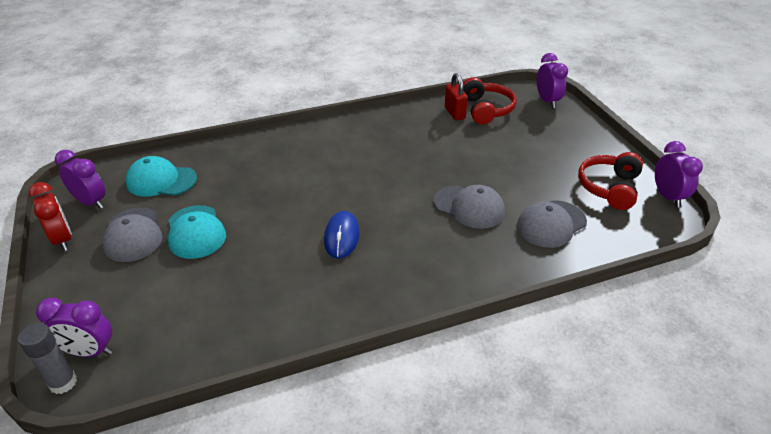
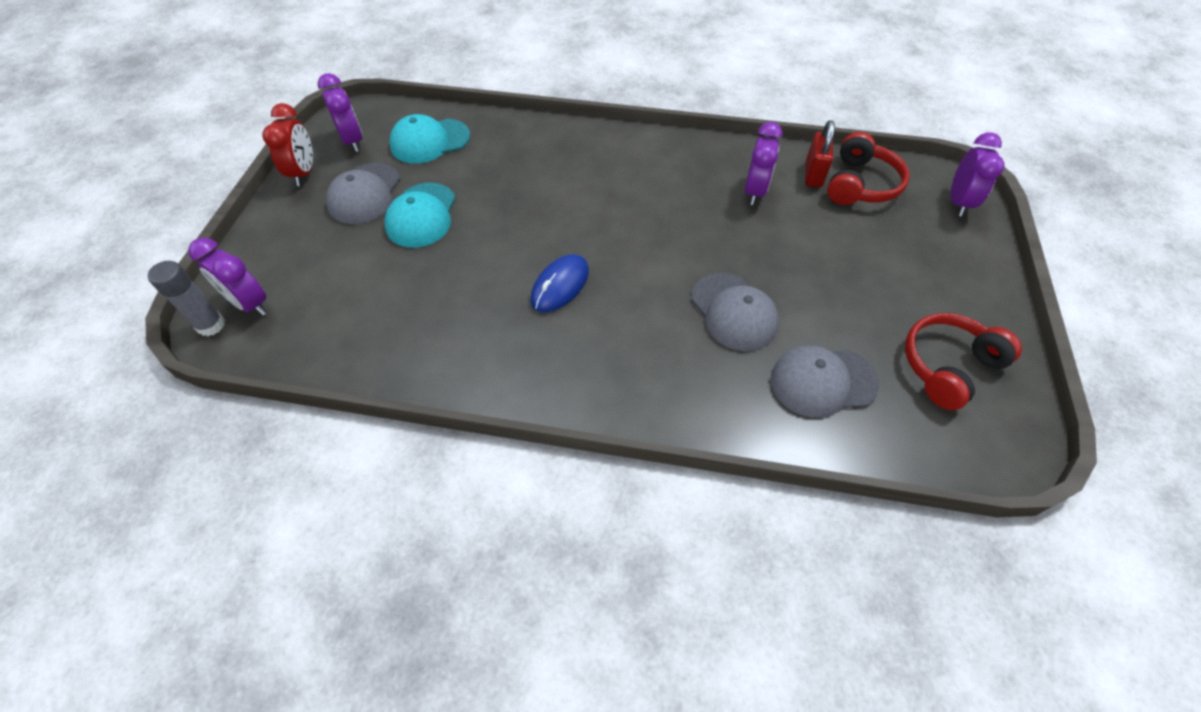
camera: 30 degrees right, 15 degrees up
(161, 181) = (430, 141): turquoise cap -> turquoise cap turned 60 degrees counterclockwise
(667, 196) = (1028, 417): purple clock -> purple clock (755, 191)

